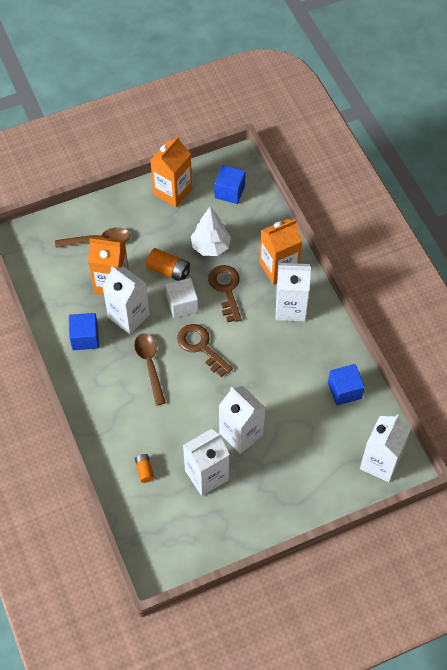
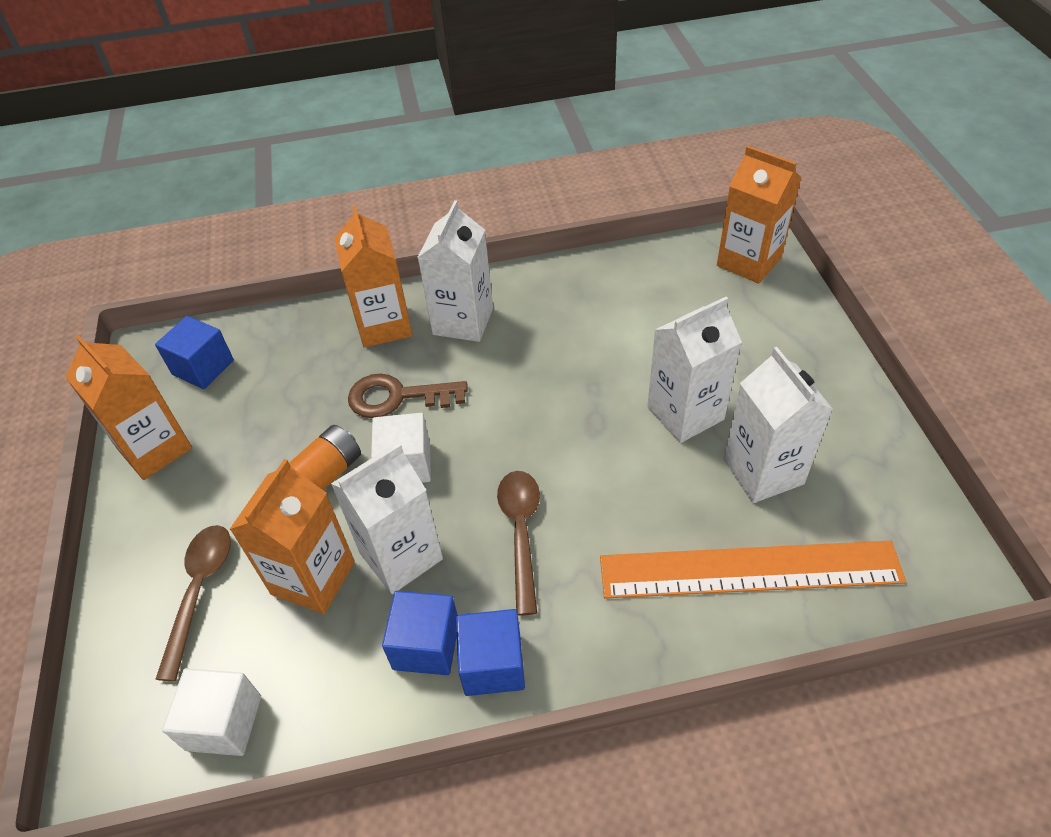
camera: 75 degrees left, 10 degrees down
(41, 272) = (224, 723): none -> white cube
(144, 470) = (749, 569): orange battery -> orange ruler
(150, 365) = (521, 532): brown spoon -> brown spoon turned 90 degrees clockwise
(201, 347) = (503, 447): brown key -> none
(210, 246) = (301, 407): white tree -> none
(344, 390) = (625, 281): blue cube -> blue cube (493, 664)
(380, 462) = (749, 262): white carton -> orange carton

